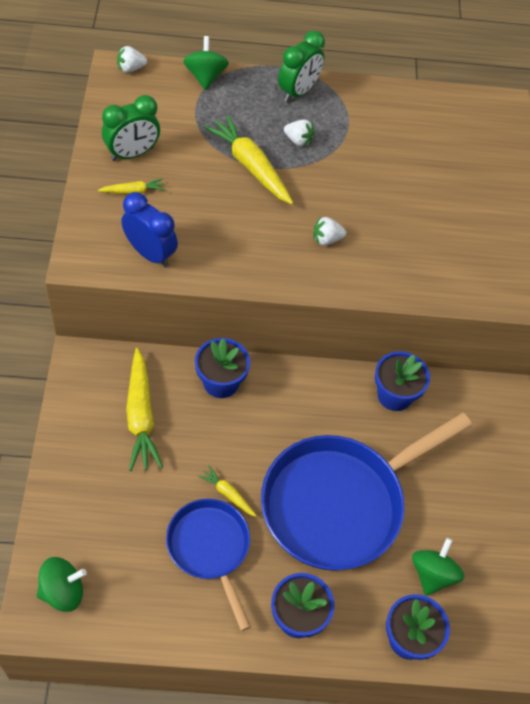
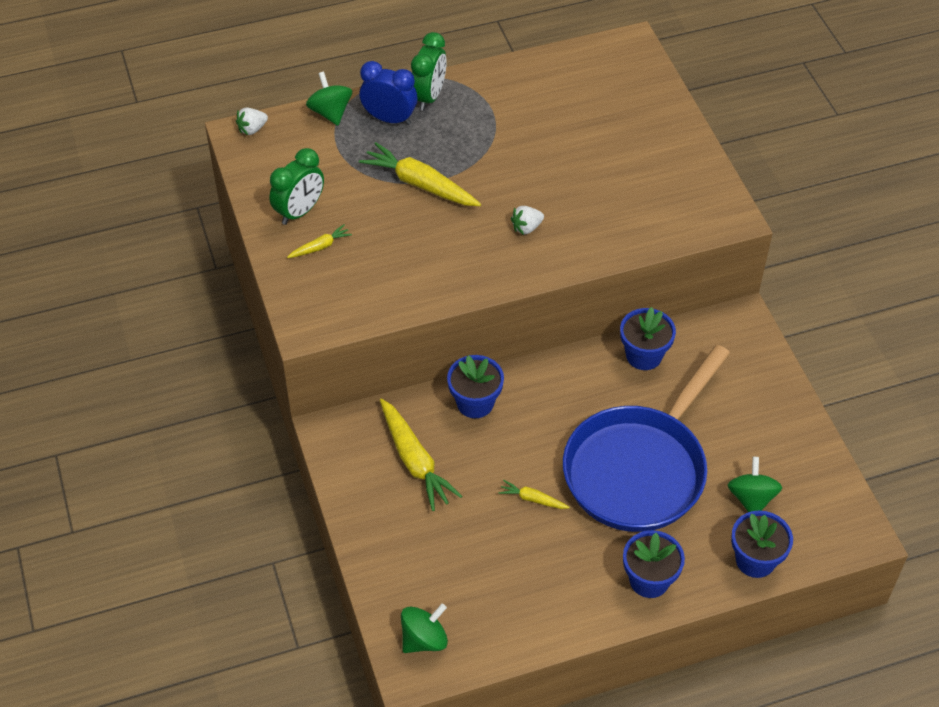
camera: 15 degrees left, 5 degrees down
(150, 254) = (368, 299): blue clock -> blue clock (389, 119)
(210, 549) = (541, 552): blue pan -> none
(298, 140) = (453, 144): white strawberry -> none

